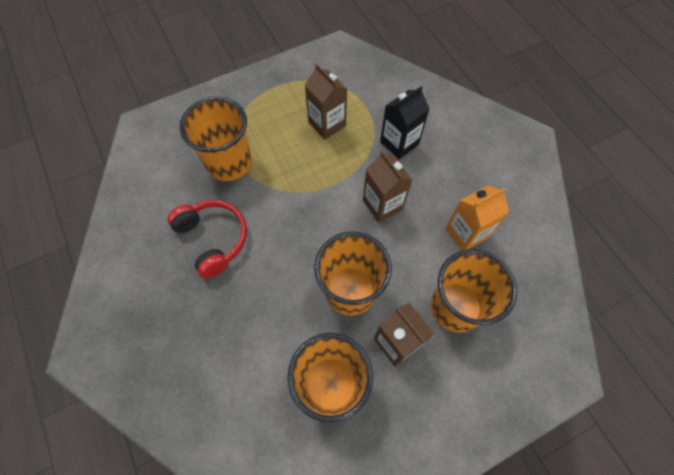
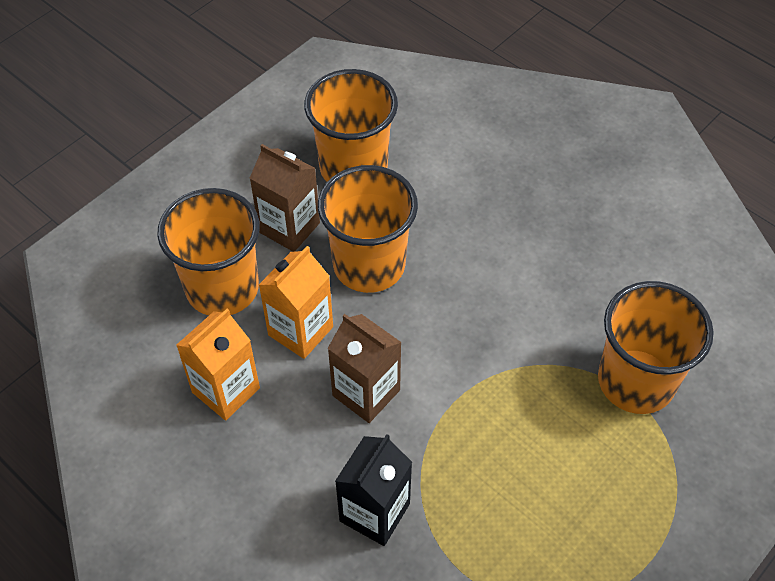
camera: 160 degrees right, 10 degrees down
(213, 239) = (584, 269): red headphones -> none
(327, 124) = (516, 507): brown carton -> none
(410, 257) = (300, 331): none -> orange carton

